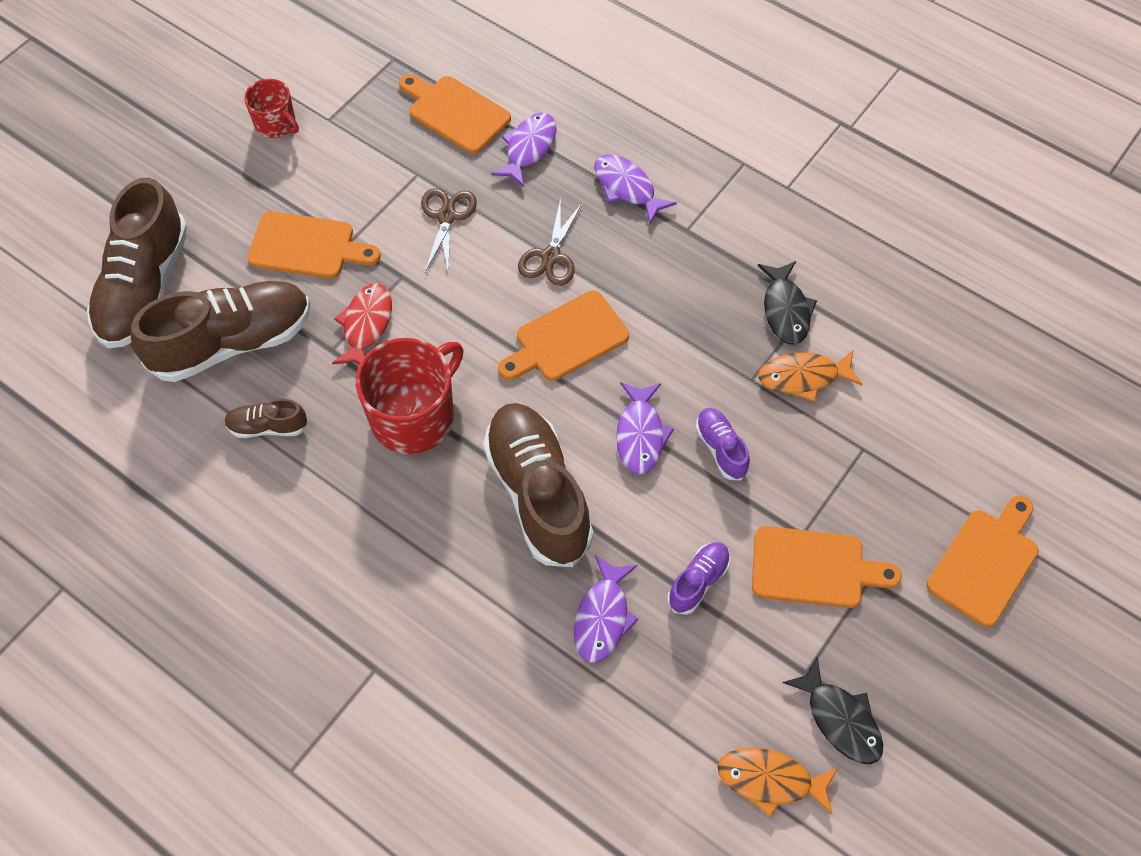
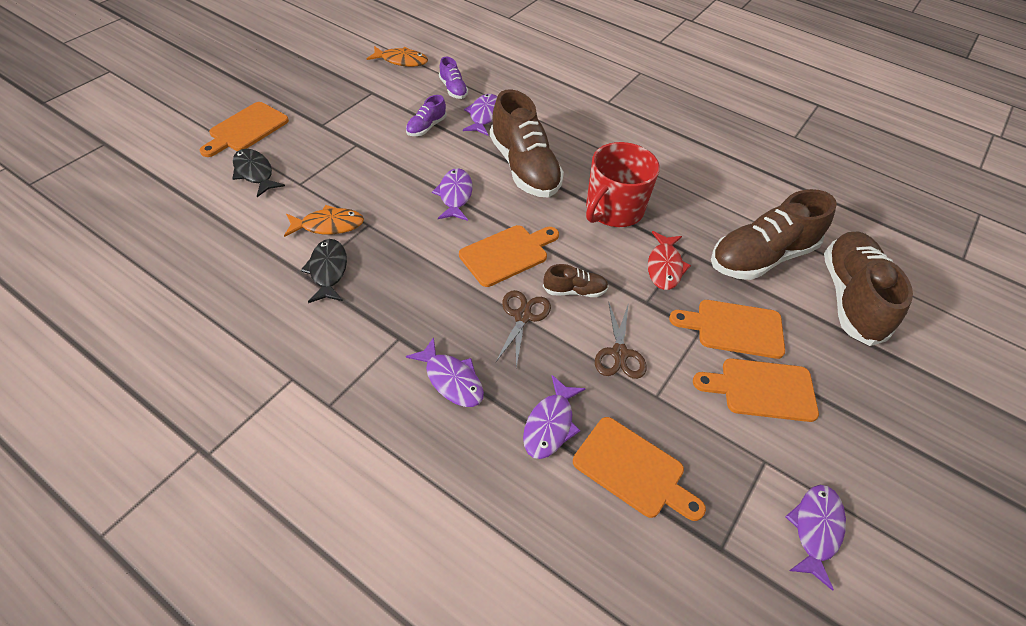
camera: 175 degrees right, 10 degrees down
(268, 427) = (712, 206): brown shoe -> brown shoe (574, 291)
(276, 124) = (817, 456): red mug -> none
(306, 71) = (815, 529): none -> purple fish
(721, 449) = (400, 186): purple shoe -> purple shoe (453, 89)
(814, 568) = (354, 130): orange cutting board -> orange cutting board (762, 389)
(840, 719) = (359, 77): black fish -> black fish (255, 173)

